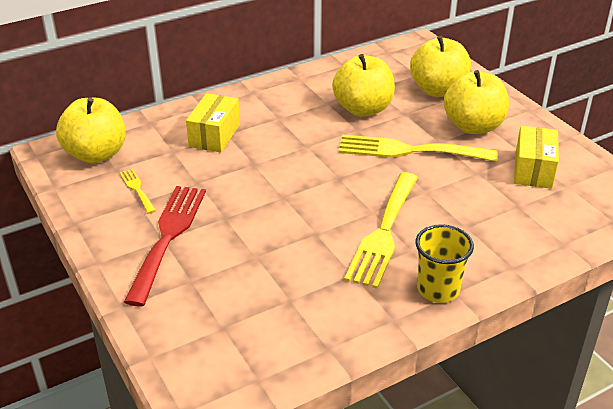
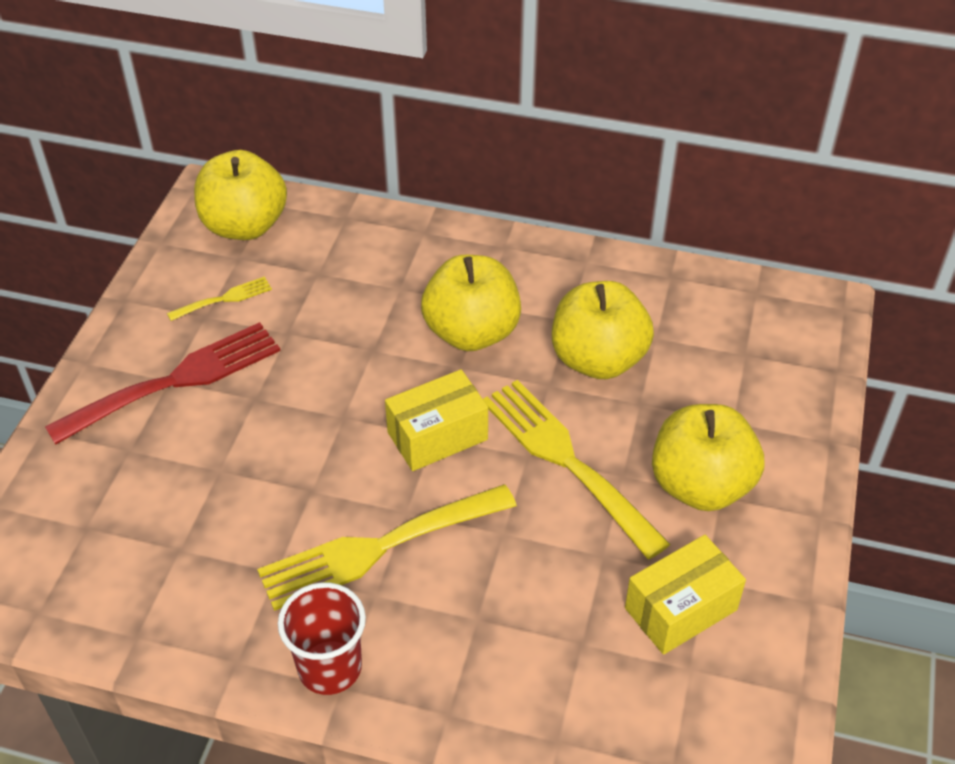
camera: 45 degrees right, 10 degrees up
(137, 189) = (224, 299): yellow fork -> yellow fork turned 45 degrees clockwise
(214, 135) = (384, 281): yellow box -> yellow box (437, 436)
(438, 90) = (736, 397): yellow apple -> yellow apple (471, 332)
(438, 289) = (330, 668): yellow cup -> red cup

